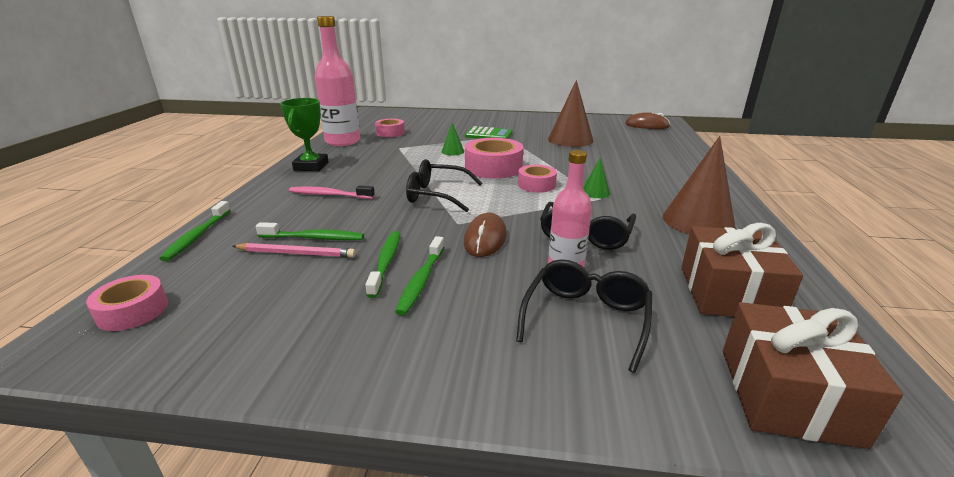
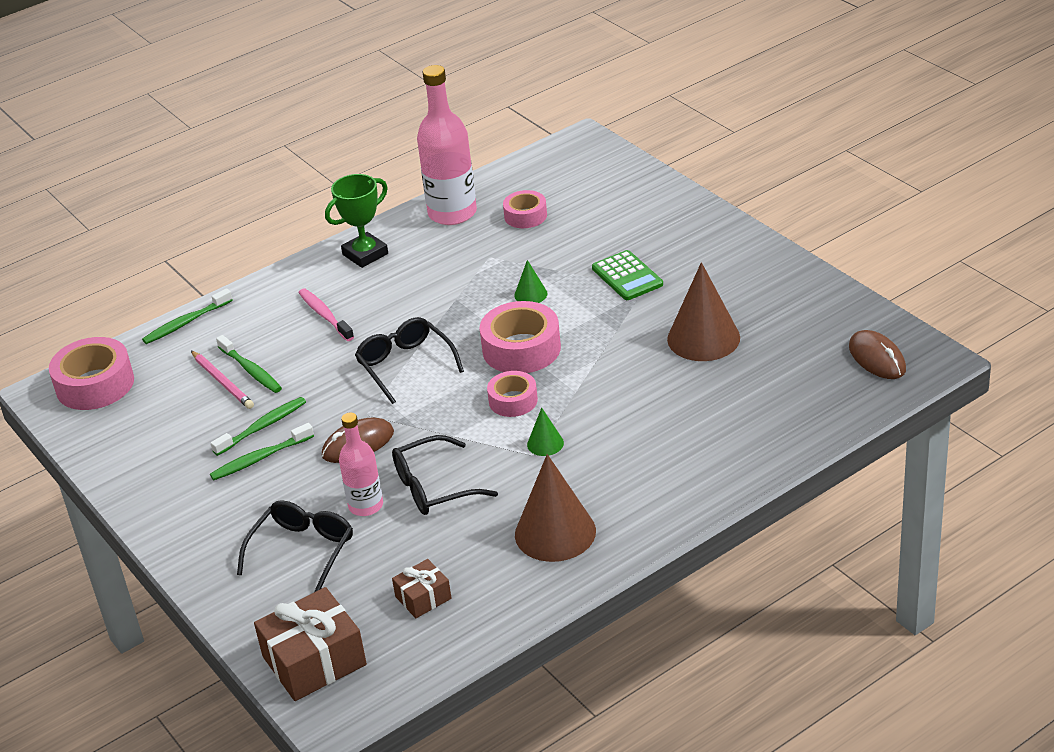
camera: 50 degrees right, 10 degrees up
(133, 311) = (95, 384): pink tape -> pink tape, size x1.66
(585, 319) = (302, 551): black glasses -> black glasses turned 45 degrees counterclockwise
(728, 293) = (423, 598): brown gift -> brown gift, size x0.55

